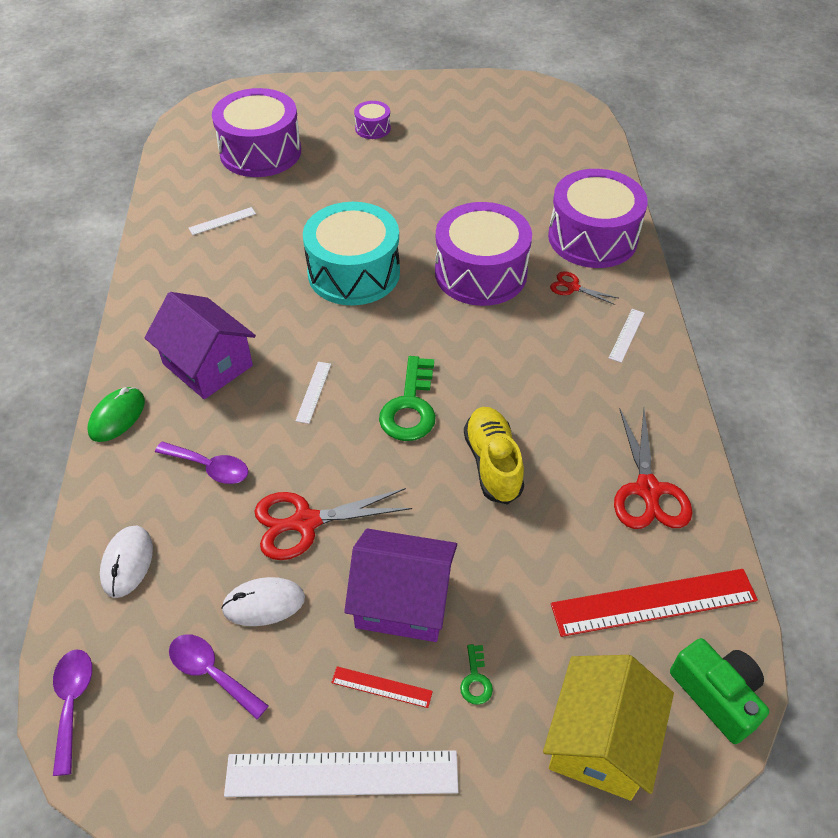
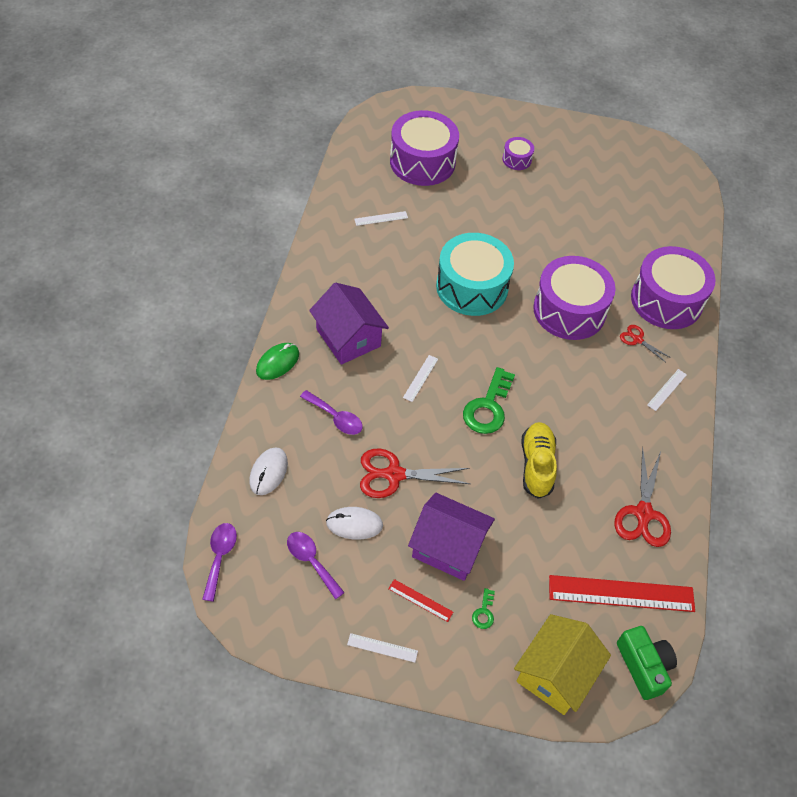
camera: 10 degrees right, 5 degrees up
(342, 774) = (382, 648): white ruler -> white ruler, size x0.46

